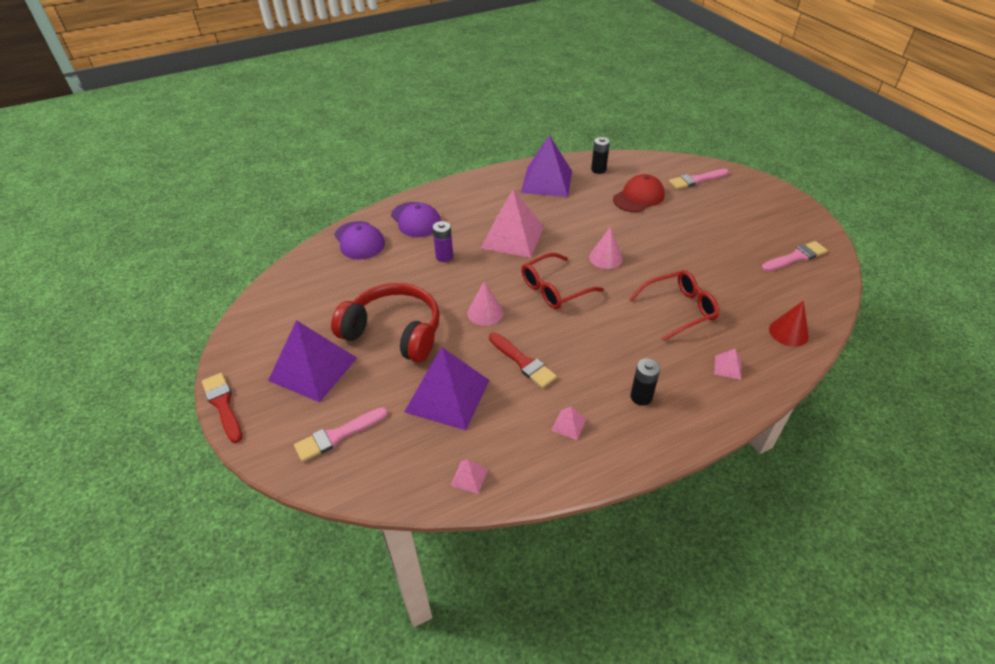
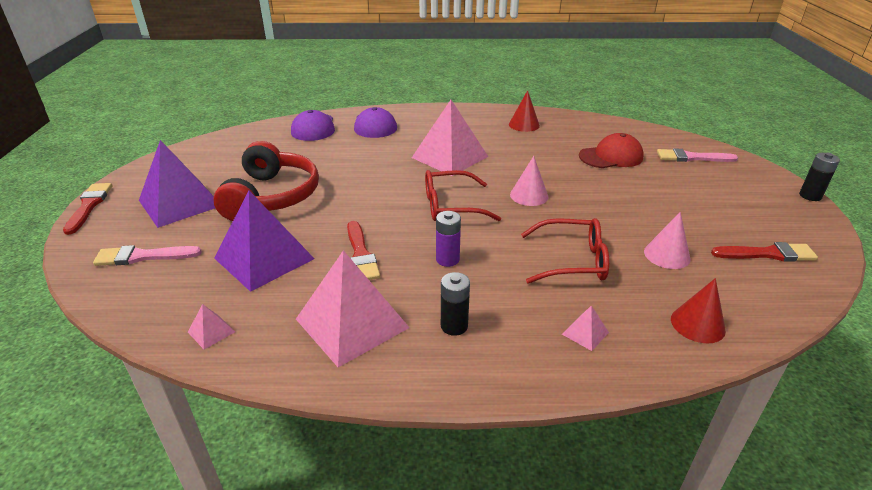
camera: 25 degrees right, 10 degrees down
(394, 332) = (272, 196): red headphones -> red headphones turned 45 degrees clockwise
(444, 256) = (372, 155): purple battery -> purple battery (447, 259)
(485, 312) = (366, 205): pink cone -> pink cone (667, 255)
(546, 181) = (524, 125): purple pyramid -> red cone
(569, 424) = (352, 323): pink pyramid -> pink pyramid, size x2.47
(598, 170) = (586, 127): black battery -> black battery (810, 196)
(795, 257) = (767, 254): pink brush -> red brush

